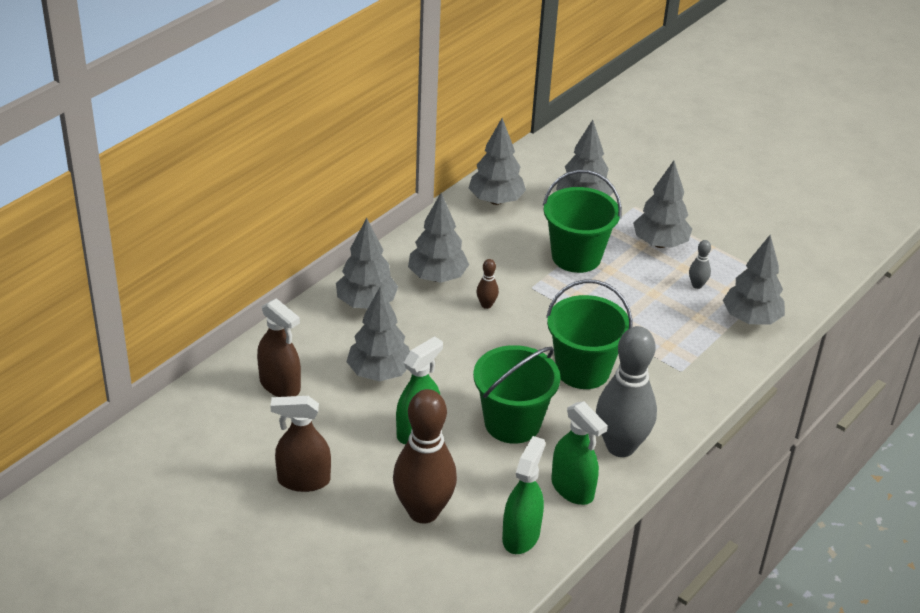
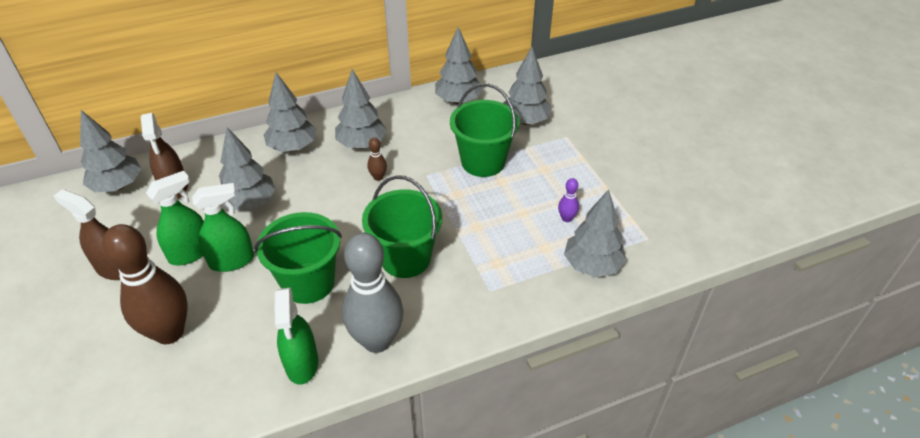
camera: 30 degrees right, 5 degrees up
(521, 536) = (221, 390): green spray bottle -> green spray bottle (190, 253)
(660, 243) = (562, 173): grey tree -> grey tree (118, 186)
(697, 285) = (566, 218): grey bowling pin -> purple bowling pin

